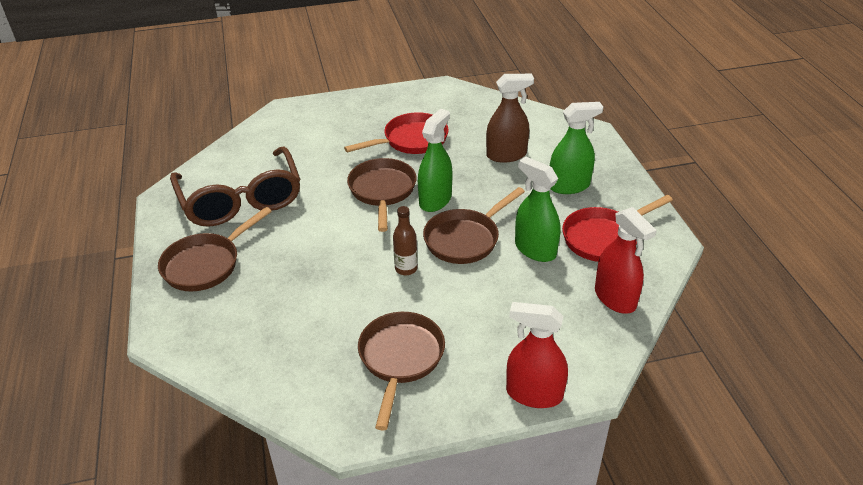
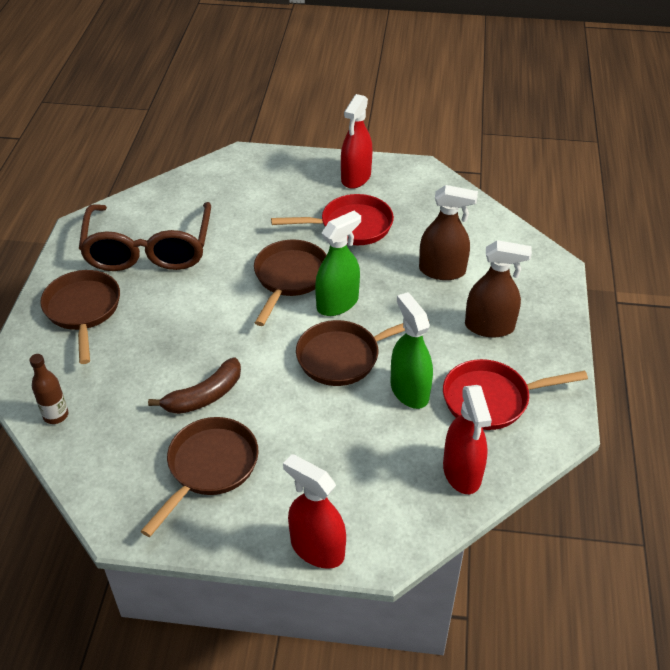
camera: 20 degrees right, 5 degrees up
(206, 264) = (83, 310): brown pan -> brown pan turned 105 degrees clockwise
(361, 303) = (204, 396): none -> brown banana
(394, 104) = (356, 177): none -> red spray bottle
(406, 269) = (266, 372): brown bottle -> brown bottle (56, 415)
(569, 186) = (489, 326): green spray bottle -> brown spray bottle

